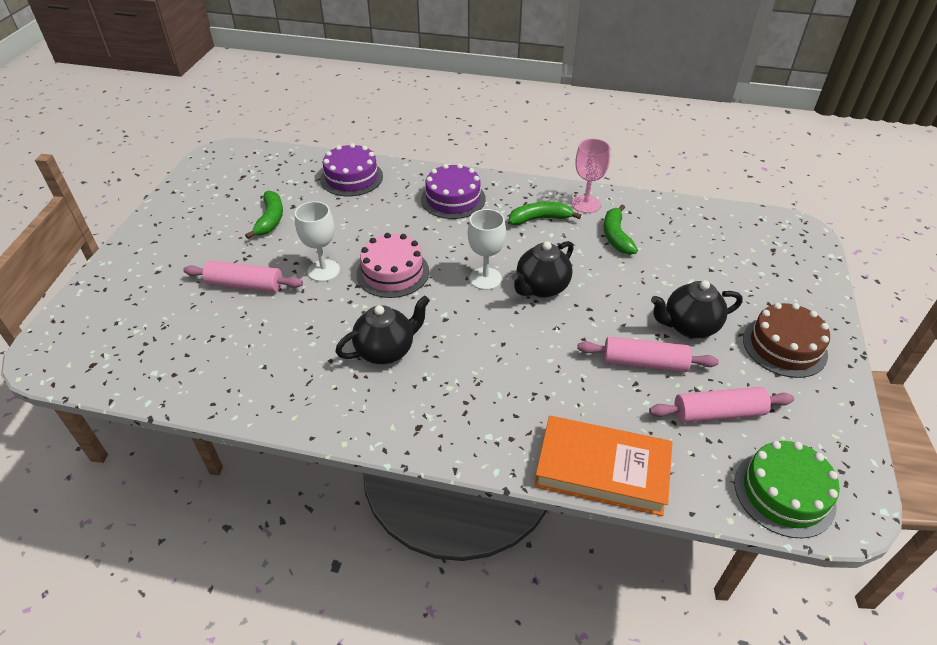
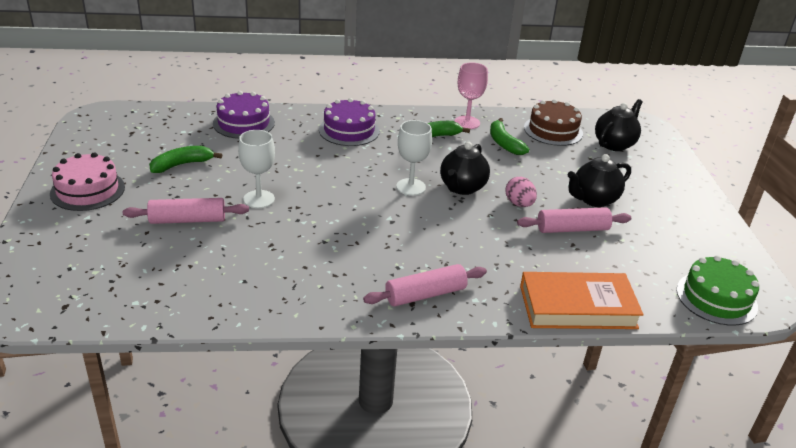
camera: 20 degrees left, 10 degrees down
(270, 219) = (182, 165): green banana -> green banana turned 105 degrees counterclockwise
(386, 350) = (352, 252): black teapot -> black teapot (614, 144)
(393, 272) = (325, 192): pink cake -> pink cake (87, 190)
(596, 319) = (519, 204): none -> pink egg
(718, 413) = (644, 254): pink rolling pin -> pink rolling pin (425, 294)
(784, 346) = (670, 203): brown cake -> brown cake (553, 130)

